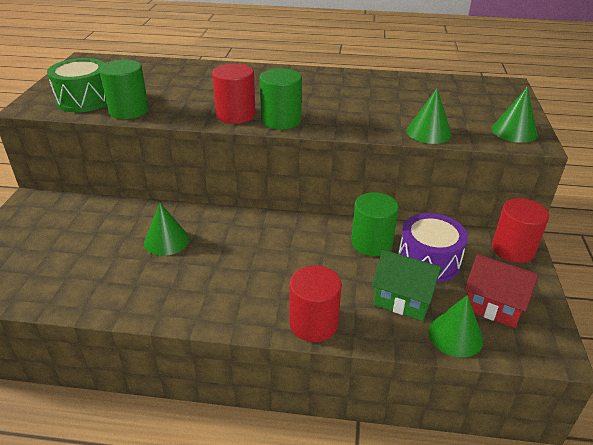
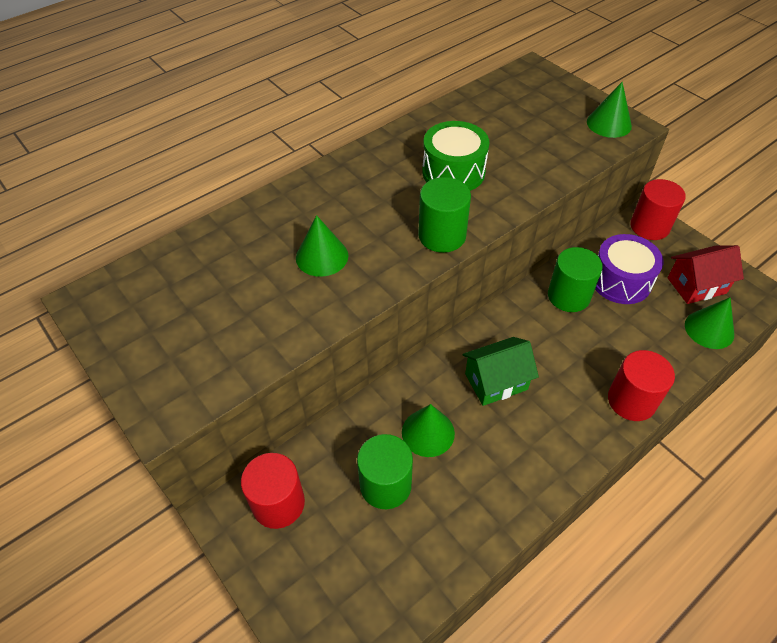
camera: 45 degrees left, 15 degrees up
(84, 100) = (208, 356): green drum -> green drum (453, 172)
(129, 110) = (285, 332): green cylinder -> green cylinder (385, 485)
(235, 115) = (394, 258): red cylinder -> red cylinder (278, 503)
(403, 299) = (650, 328): green house -> green house (496, 381)
(428, 132) = (562, 166): green cone -> green cone (322, 256)

